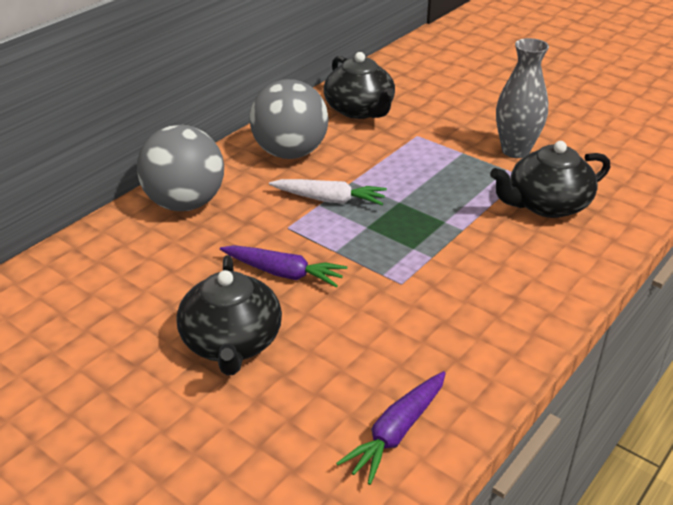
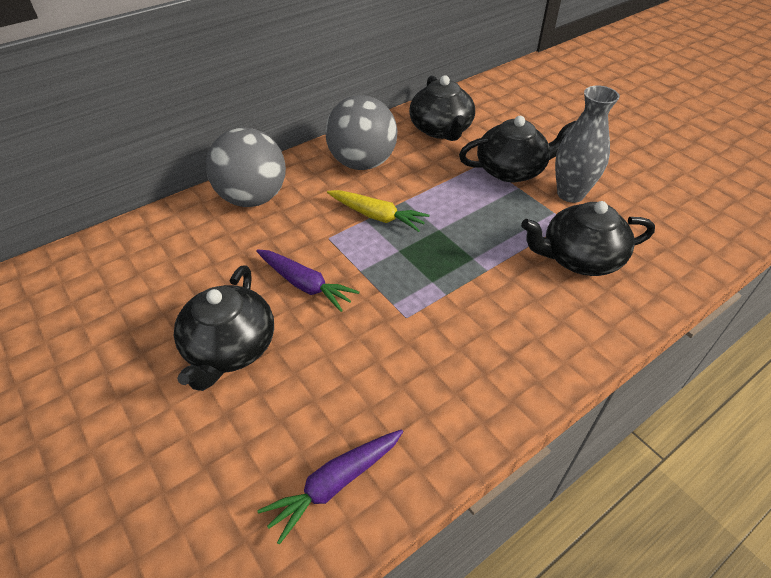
camera: 15 degrees right, 10 degrees up
(329, 199) = (376, 216): white carrot -> yellow carrot
(449, 138) = (512, 170): none -> black teapot

